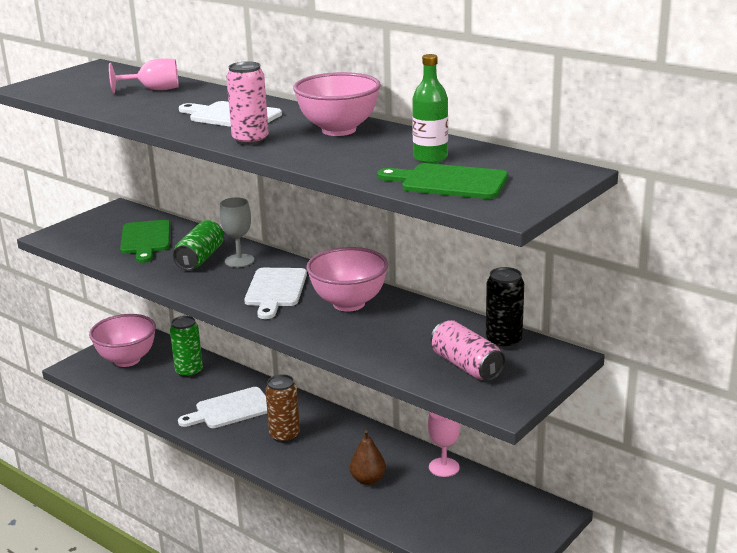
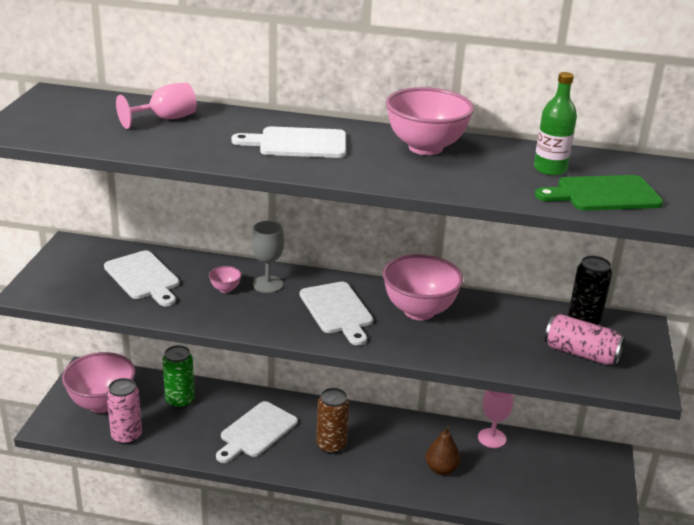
camera: 30 degrees left, 5 degrees up
(146, 239) = (143, 277): green cutting board -> white cutting board
(200, 258) = (225, 289): green can -> pink bowl
(250, 140) = (360, 171): pink can -> pink can (126, 436)

